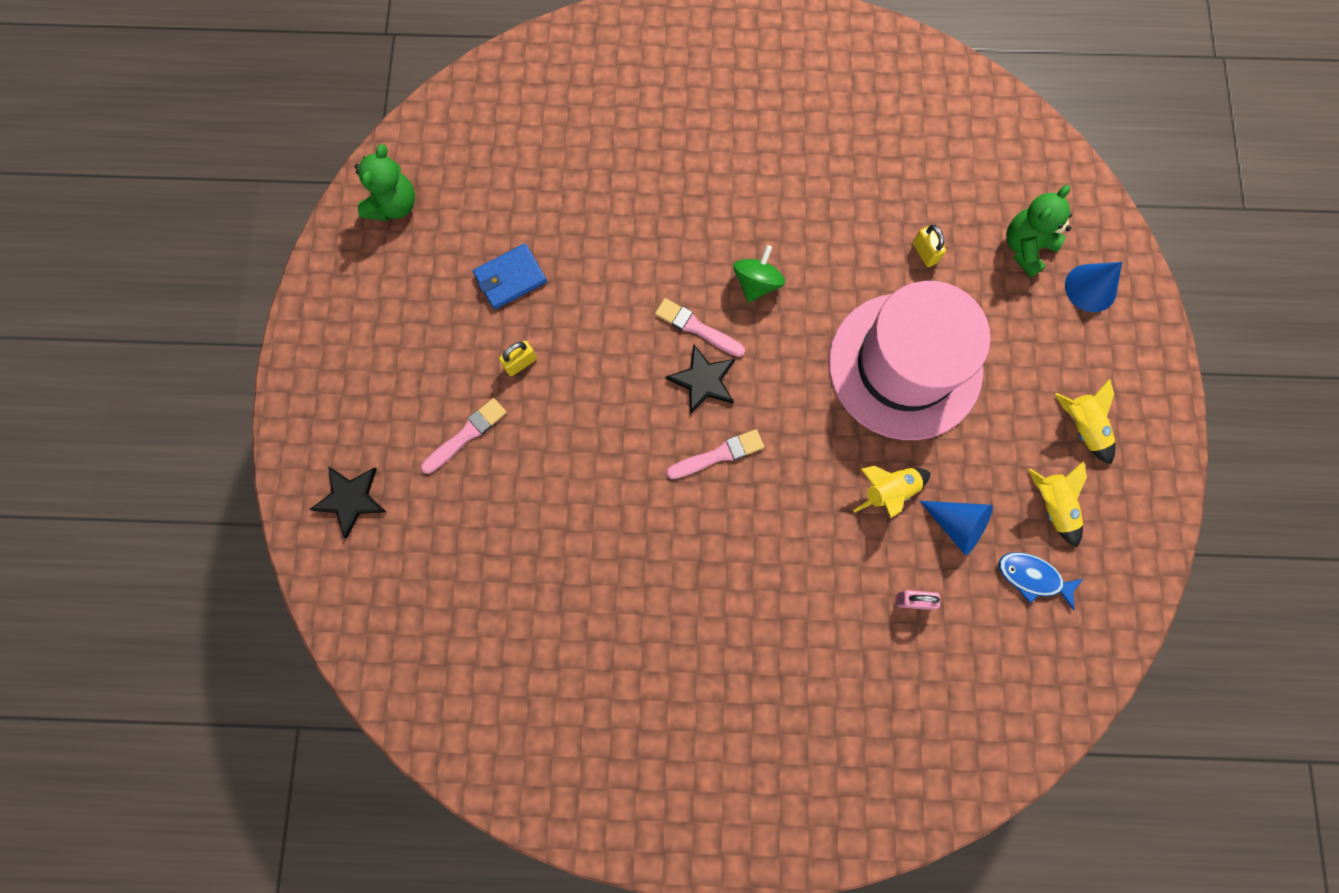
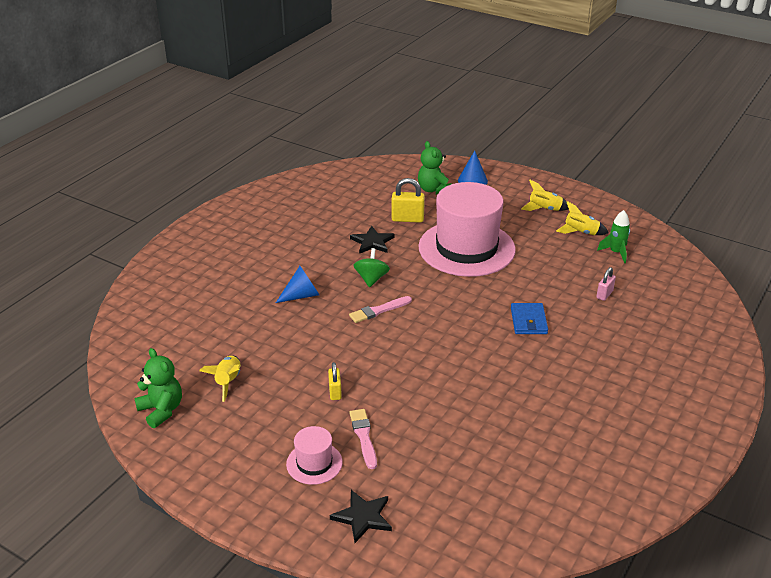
camera: 60 degrees left, 40 degrees down
(400, 406) = (314, 463): none -> pink hat
(510, 278) = (271, 375): blue wallet -> blue wallet (528, 321)
(703, 380) = (414, 320): black star -> black star (372, 242)
(718, 455) = (466, 332): pink brush -> none
(756, 283) = (371, 279): green spinning top -> green spinning top turned 45 degrees clockwise
(888, 491) = (535, 279): yellow rocket -> yellow rocket (228, 382)
(924, 253) = (407, 219): yellow padlock -> yellow padlock, size x1.62
(957, 525) = (571, 265): blue cone -> blue cone (302, 295)
(1032, 577) = (616, 252): blue fish -> green rocket

